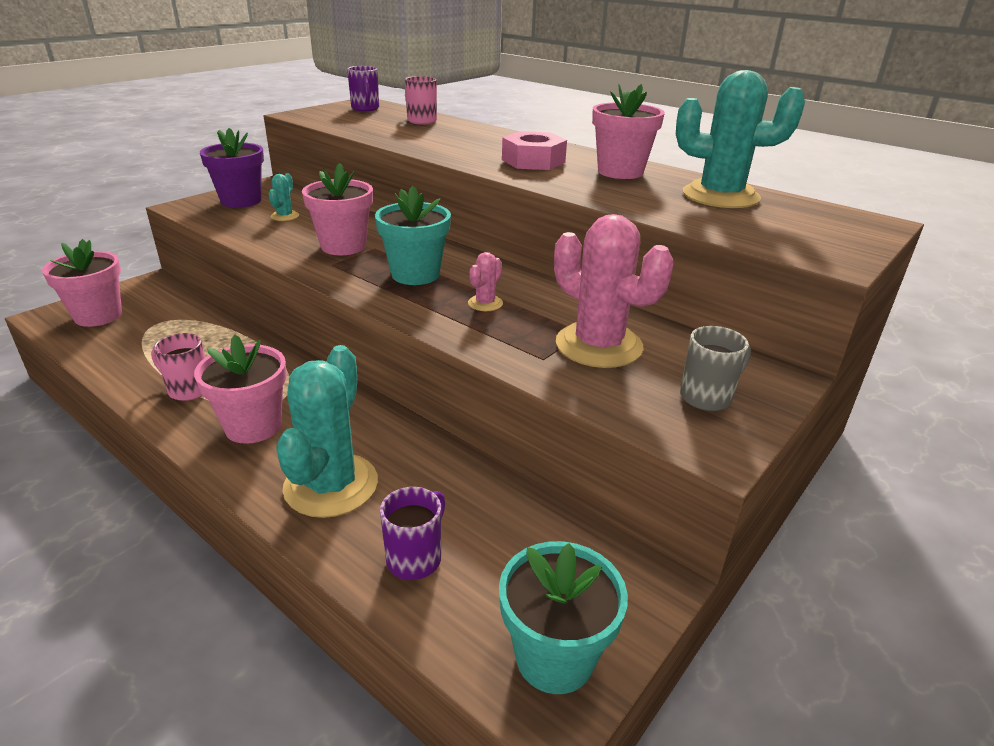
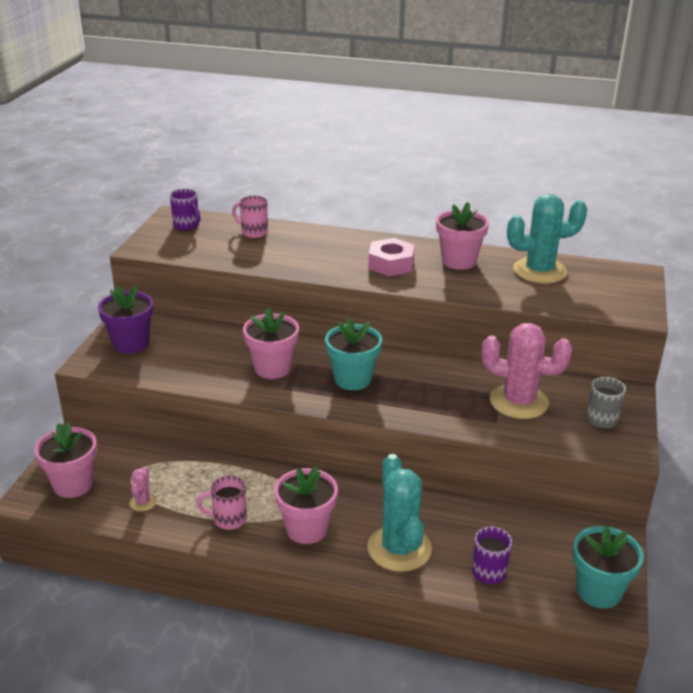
camera: 25 degrees left, 0 degrees up
(285, 216) = (189, 350): turquoise cactus -> none
(485, 303) = (423, 390): pink cactus -> pink cactus (143, 502)

